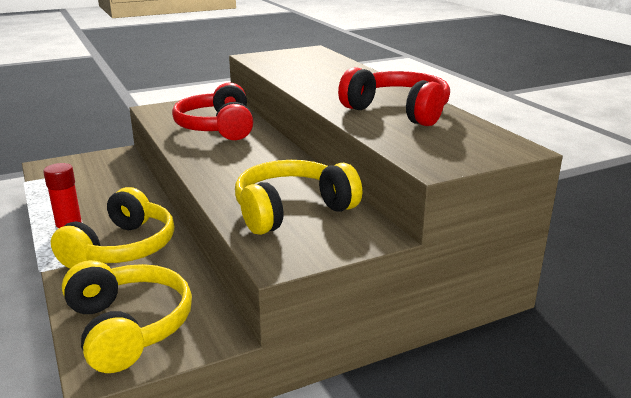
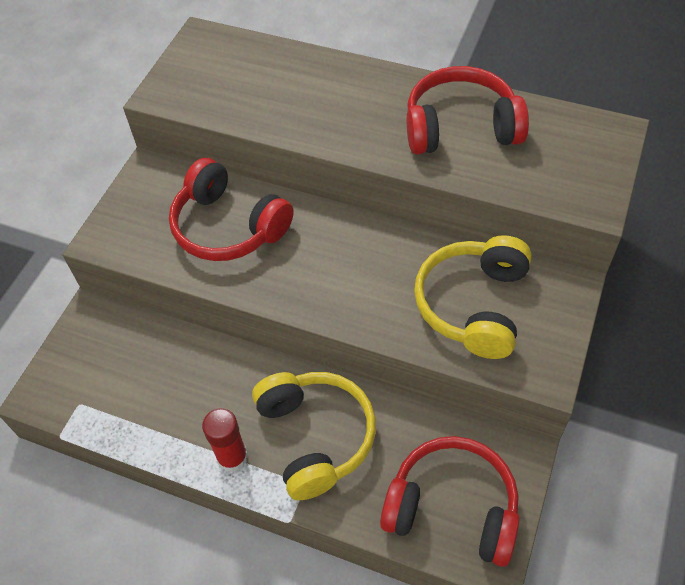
camera: 40 degrees left, 30 degrees up
(128, 327) = (452, 508): yellow headphones -> red headphones

